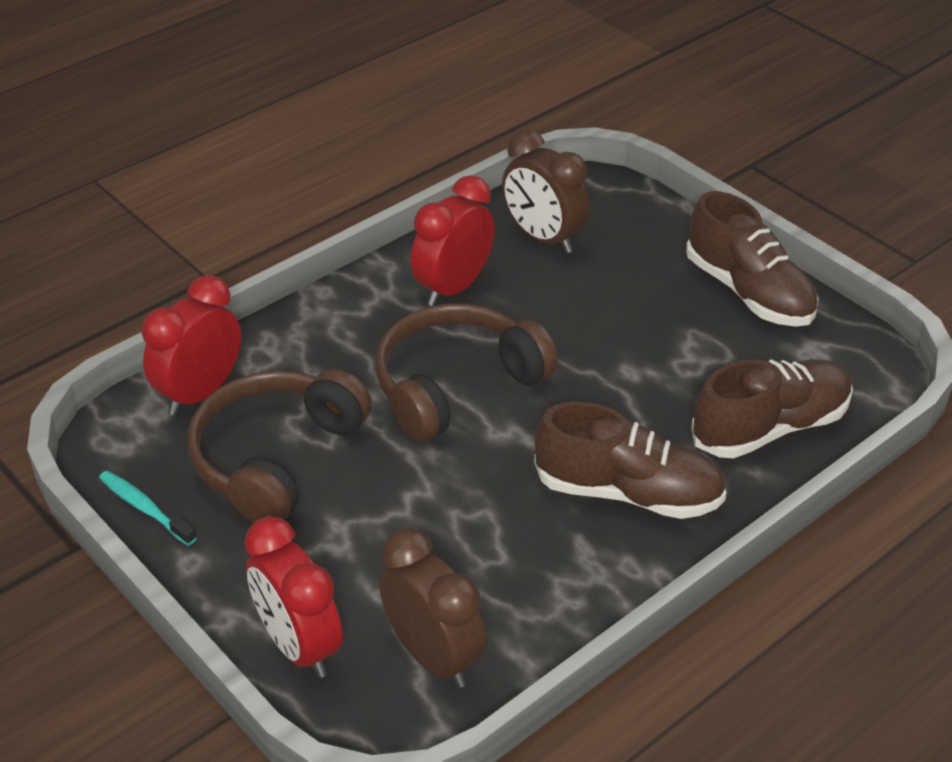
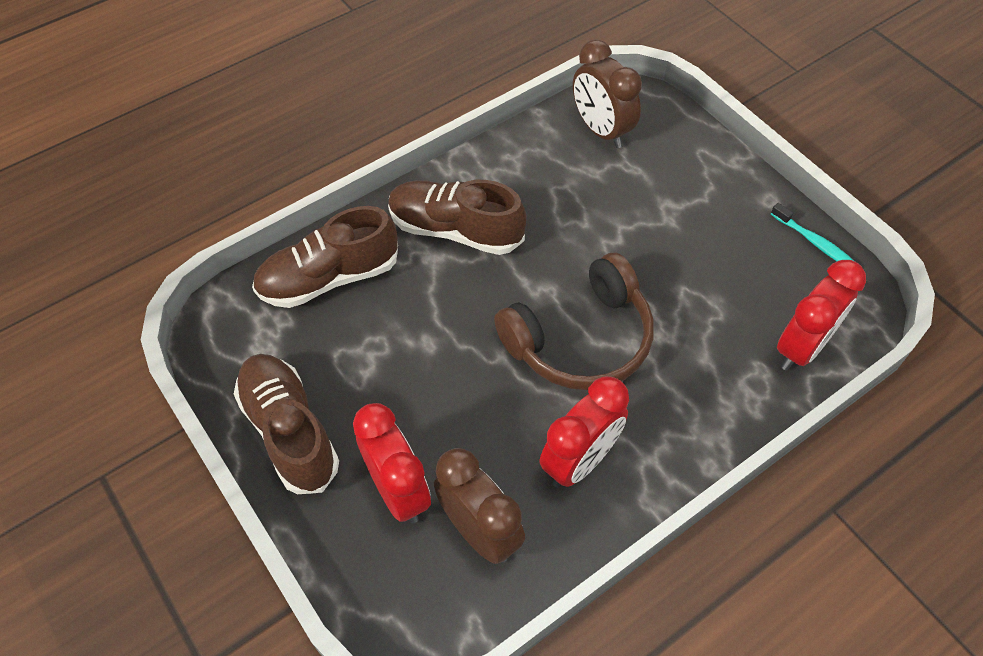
camera: 175 degrees left, 15 degrees up
(276, 458) = (724, 278): brown headphones -> none
(299, 646) = (686, 142): red clock -> red clock (398, 490)

